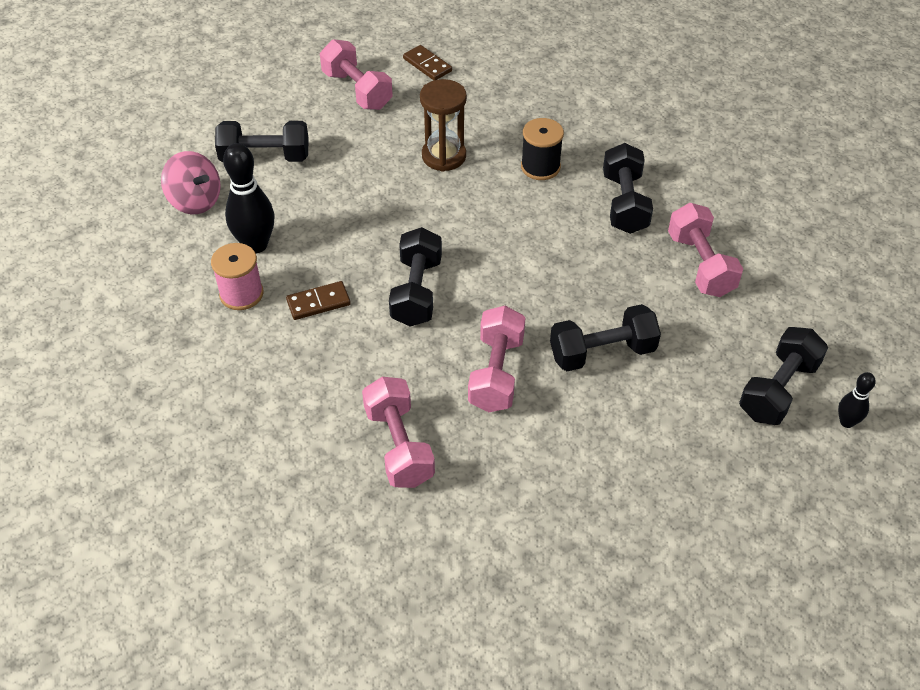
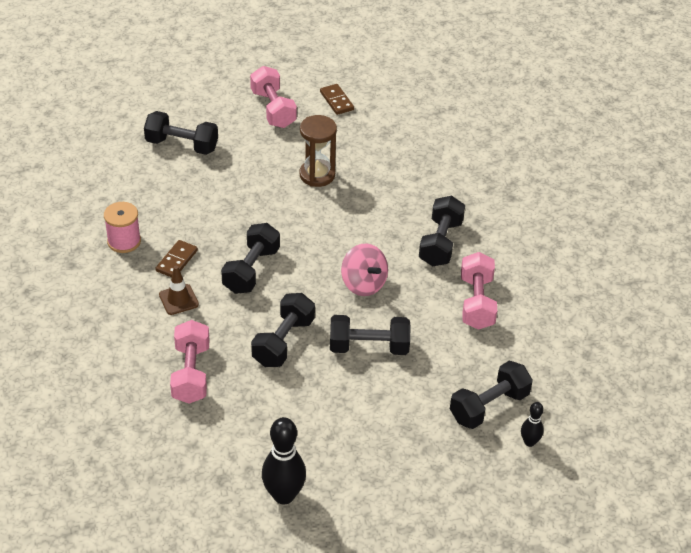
camera: 15 degrees right, 5 degrees down
(195, 201) = (118, 166): pink spinning top -> pink spinning top (363, 284)
(256, 245) = (148, 208): black bowling pin -> black bowling pin (284, 495)
(318, 302) = (176, 261): brown domino -> brown domino turned 60 degrees counterclockwise
(342, 352) = (178, 299): none -> brown traffic cone
(496, 373) = (283, 342): pink dumbbell -> black dumbbell
(540, 167) = (388, 200): black spool -> none

